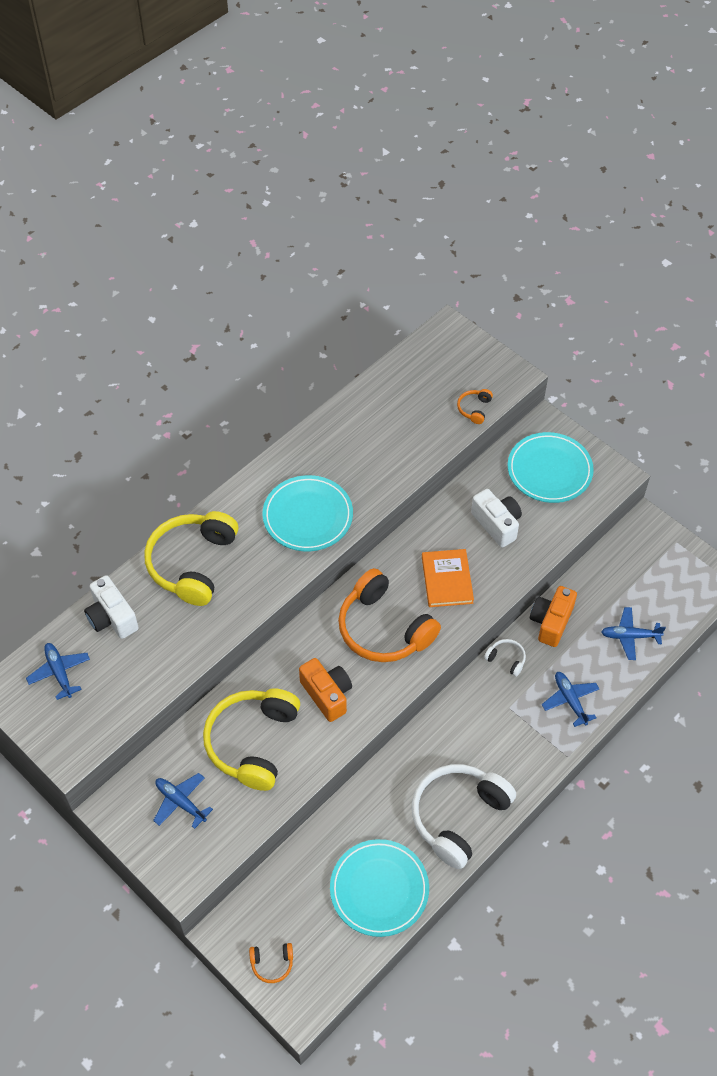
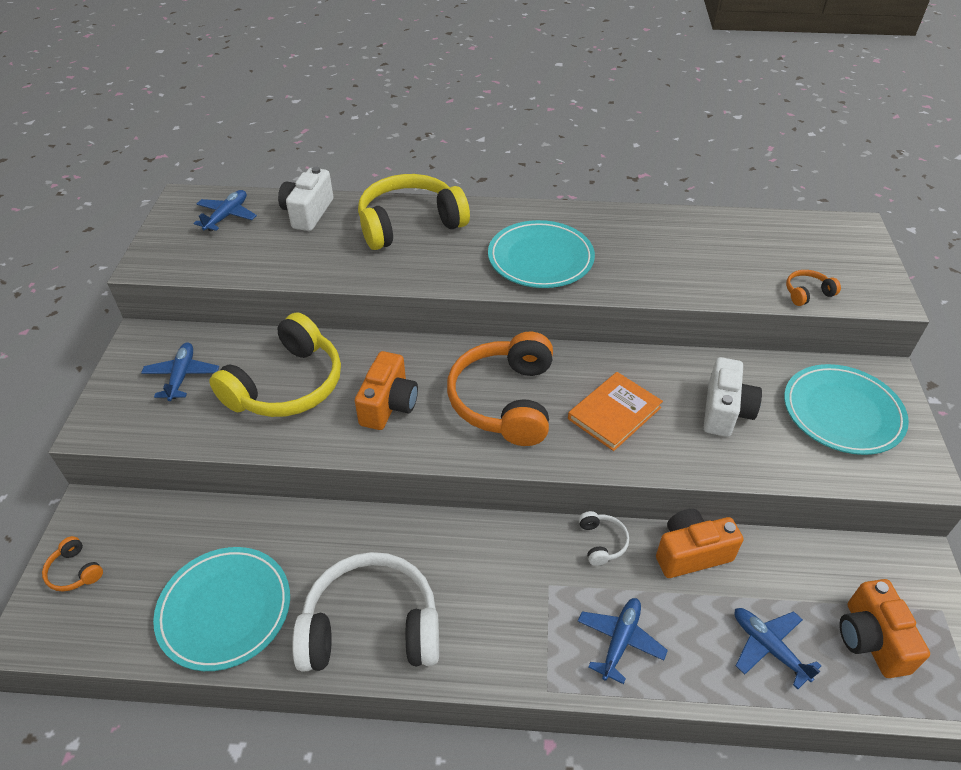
camera: 50 degrees right, 10 degrees down
(252, 742) = (287, 385): yellow headphones -> yellow headphones turned 150 degrees clockwise
(663, 588) = (870, 639): none -> orange camera

